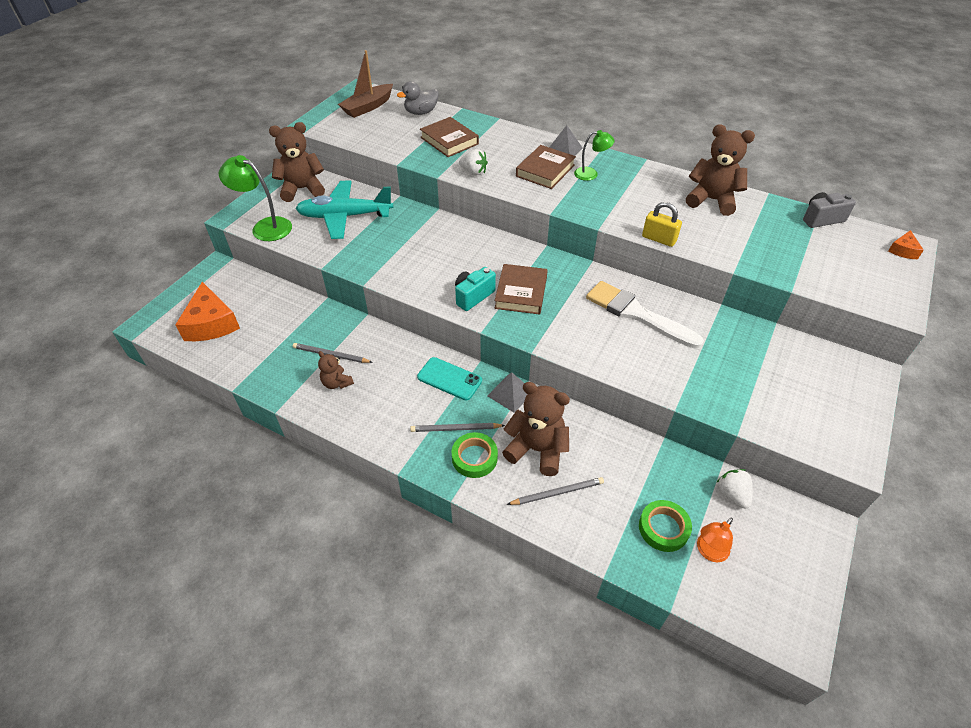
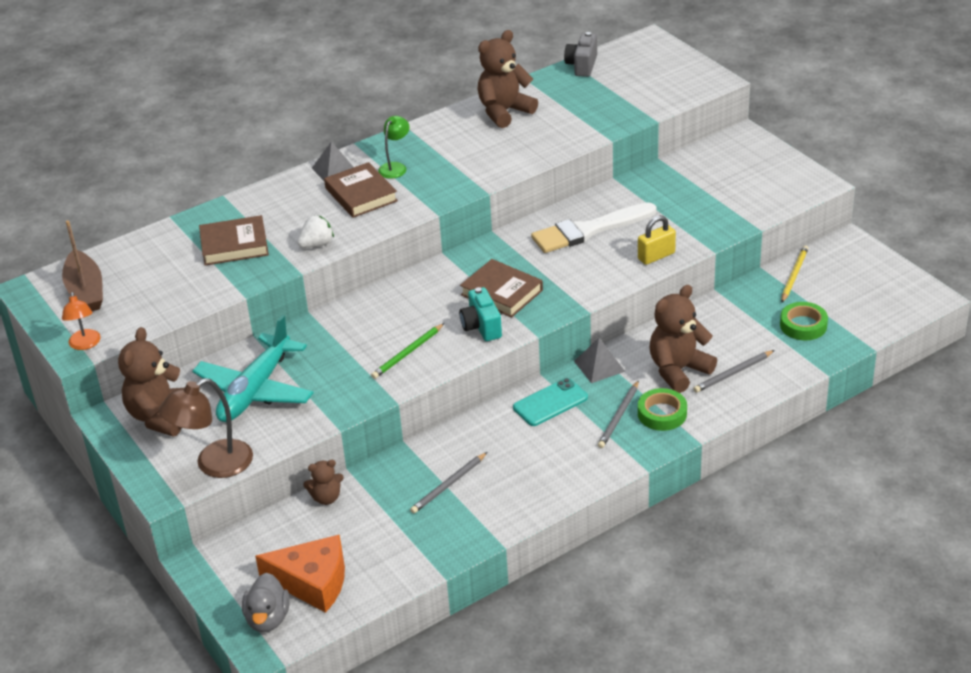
camera: 60 degrees left, 10 degrees down
(265, 227) = (214, 465): green lamp -> brown lamp
(337, 383) = (495, 489): brown teddy bear -> brown teddy bear (326, 498)
(420, 269) = (407, 353): none -> green pencil
(421, 112) = (146, 251): grey duck -> grey duck (268, 619)
(557, 492) = (733, 373): grey pencil -> grey pencil turned 135 degrees counterclockwise
(659, 239) = (534, 163): yellow padlock -> yellow padlock (656, 256)
(709, 552) = (838, 310): orange lamp -> orange lamp (85, 344)
(732, 494) = (794, 275): white strawberry -> yellow pencil
(903, 250) = (654, 46): orange cheese -> none

